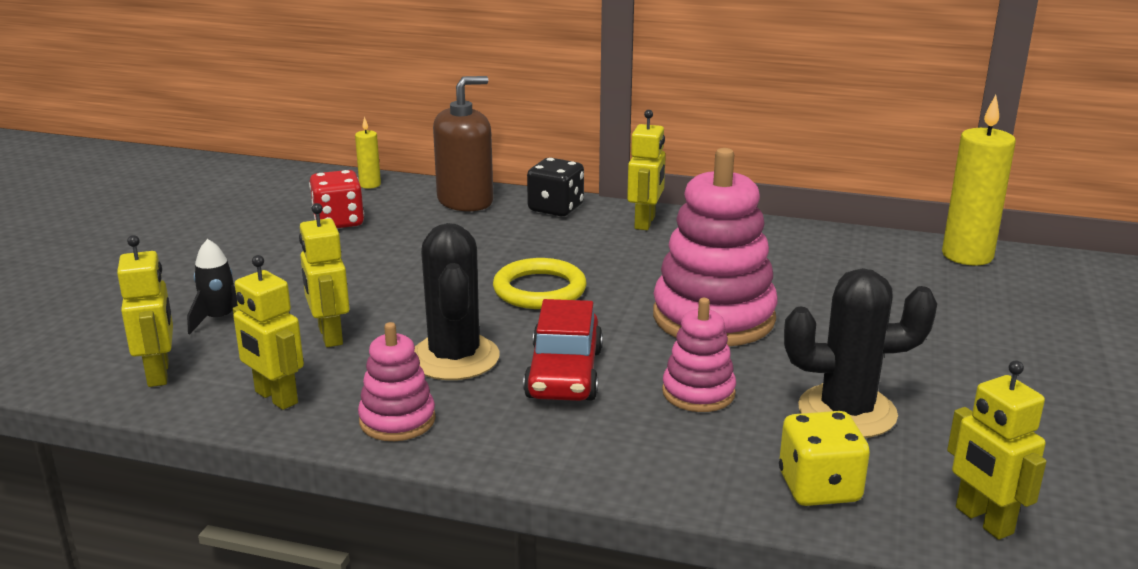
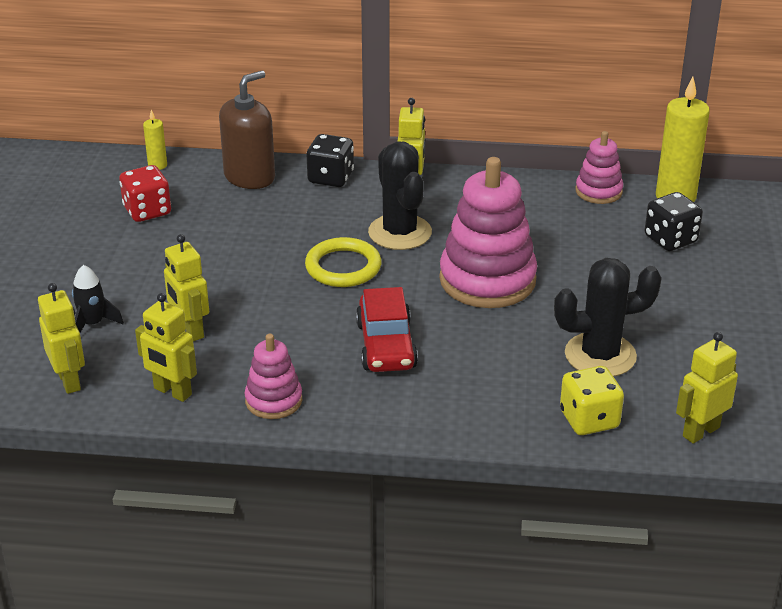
camera: 10 degrees left, 10 degrees up
(454, 358) = (297, 340): black cactus -> black cactus (400, 232)
(698, 393) = (490, 351): pink stacking toy -> pink stacking toy (598, 191)
(957, 296) = (670, 239): none -> black dice
(983, 521) = (700, 431): yellow robot -> yellow robot turned 90 degrees clockwise

